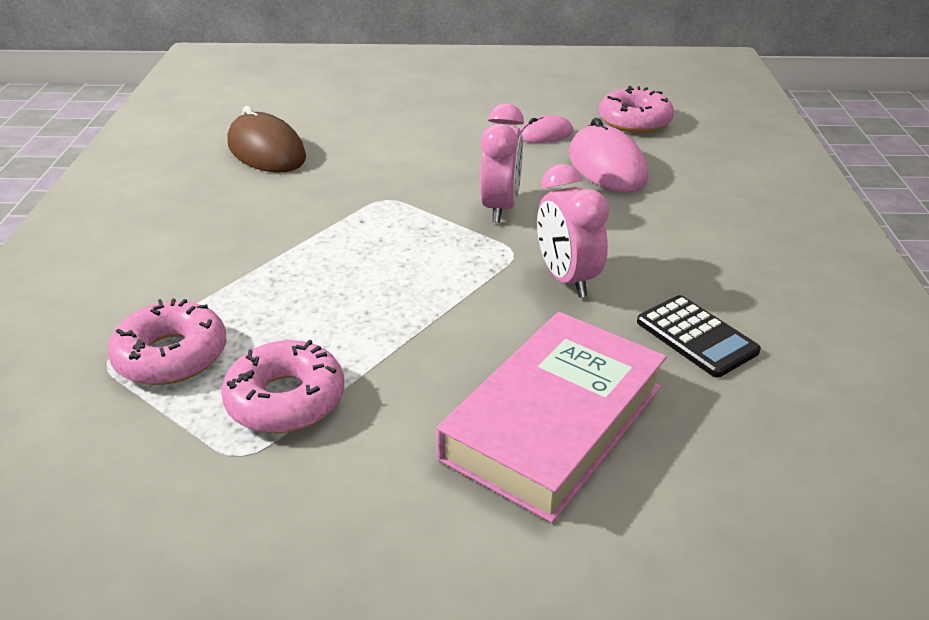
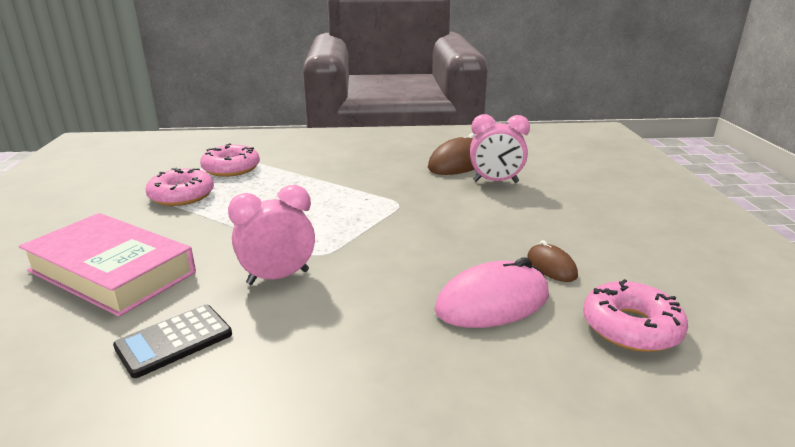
camera: 85 degrees right, 10 degrees down
(500, 208) = (392, 247): pink clock -> pink clock (495, 182)
(545, 134) = (551, 266): pink mouse -> brown mouse

